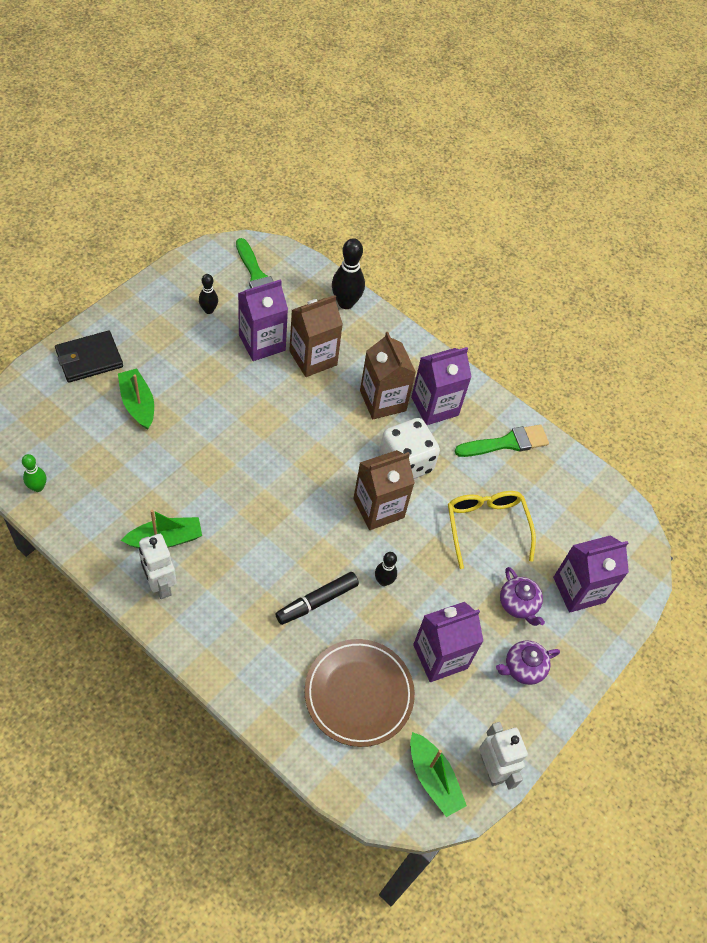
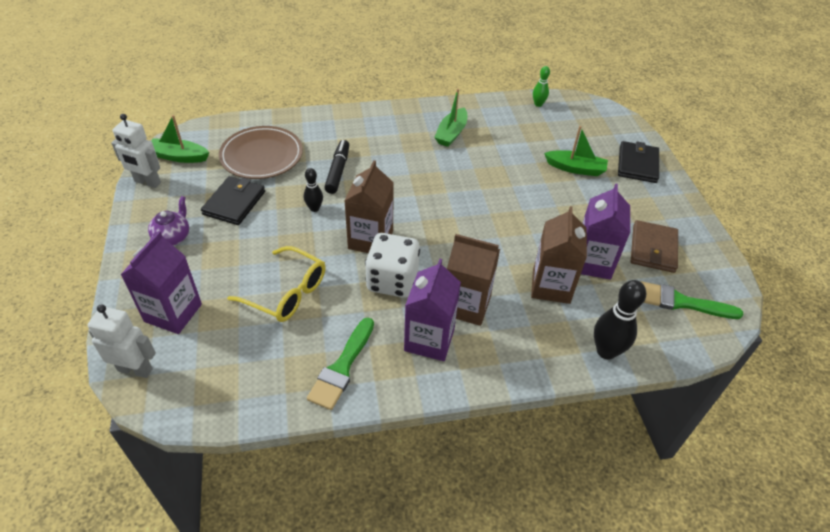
camera: 135 degrees right, 10 degrees down
(160, 584) = (422, 118): white robot -> white robot (135, 369)
(209, 310) = (653, 249): black bowling pin -> brown wallet
(440, 656) = (234, 203): purple carton -> black wallet
(518, 604) = (211, 267): purple teapot -> none

